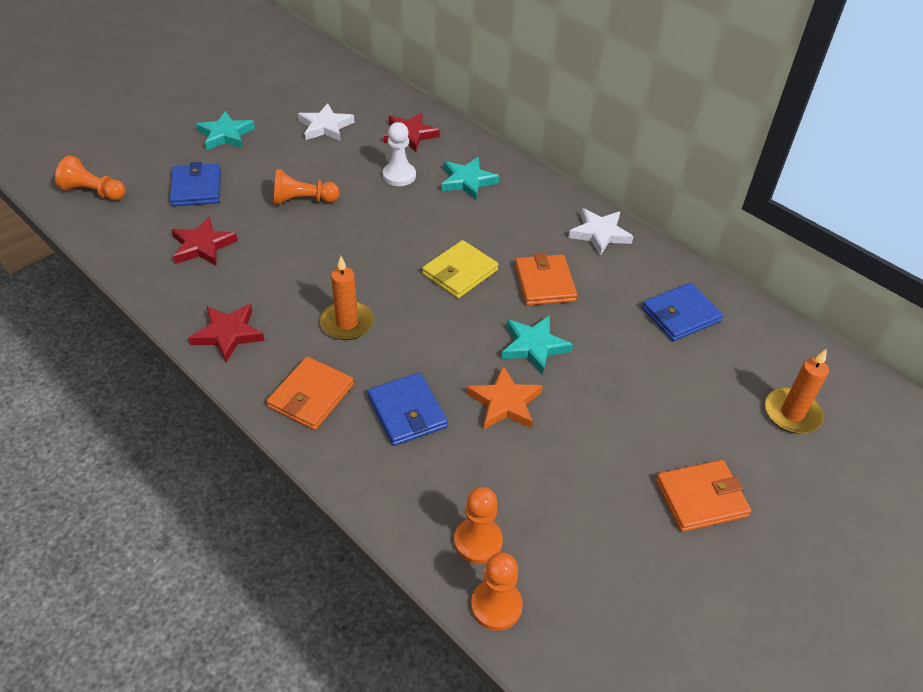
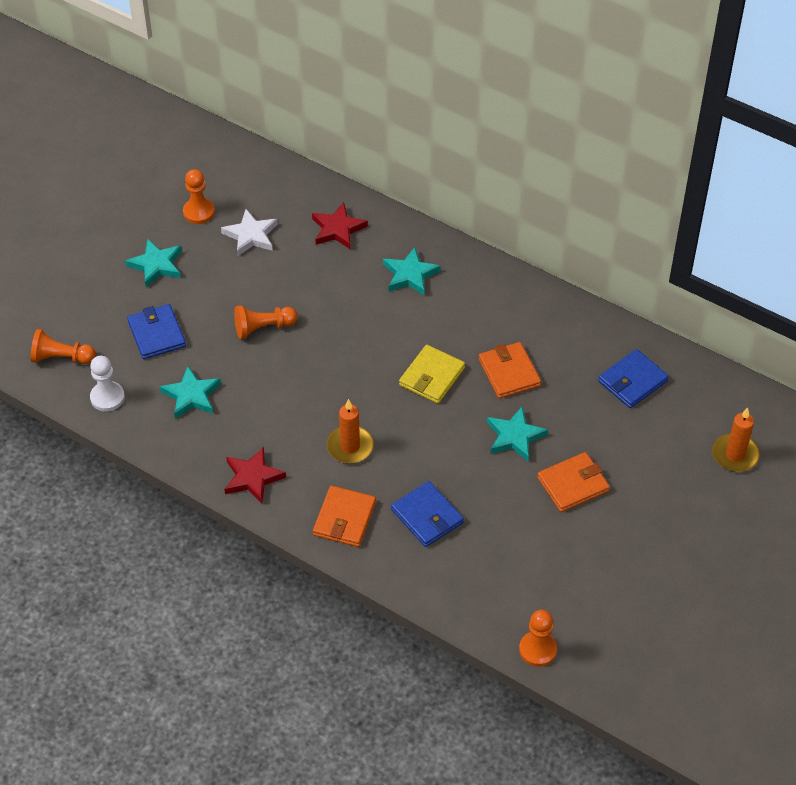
camera: 10 degrees left, 5 degrees up
(203, 246) = (191, 395): red star -> turquoise star
(399, 175) = (343, 281): white pawn -> white pawn (107, 397)
(478, 541) = (512, 607): orange pawn -> orange pawn (199, 212)
(505, 402) = (503, 492): orange star -> none
(600, 234) = (547, 310): white star -> none
(701, 498) = (672, 540): orange wallet -> orange wallet (573, 484)

